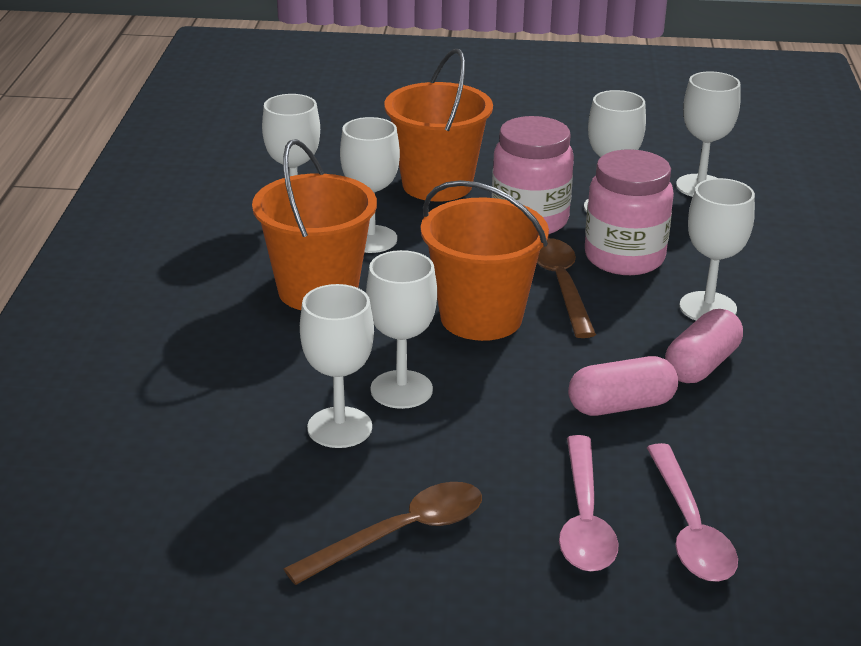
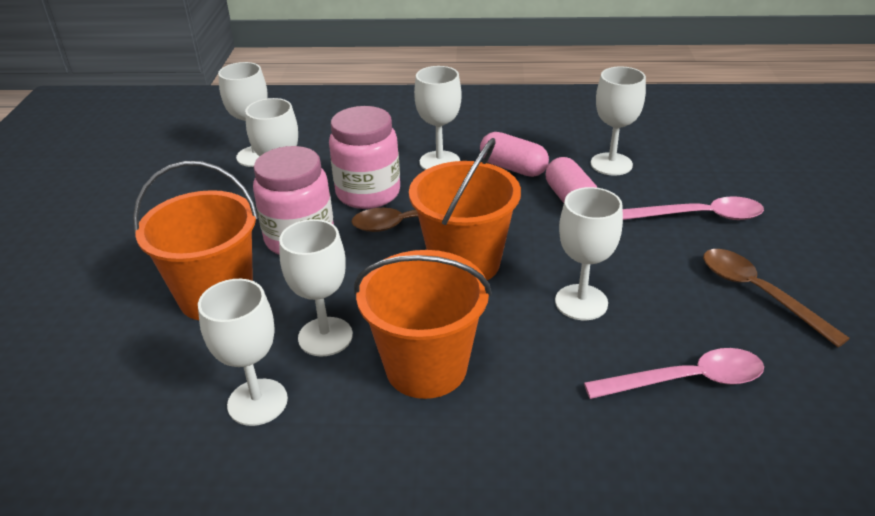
camera: 90 degrees left, 5 degrees up
(339, 427) = (646, 334): white goblet -> white goblet (611, 164)
(689, 528) = (689, 180): pink spoon -> pink spoon (686, 380)

